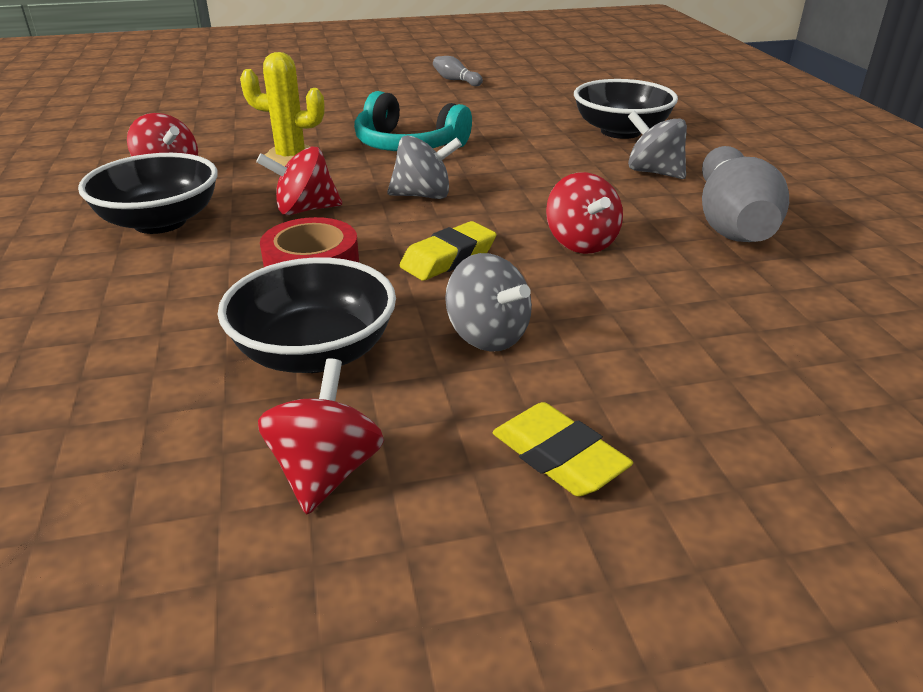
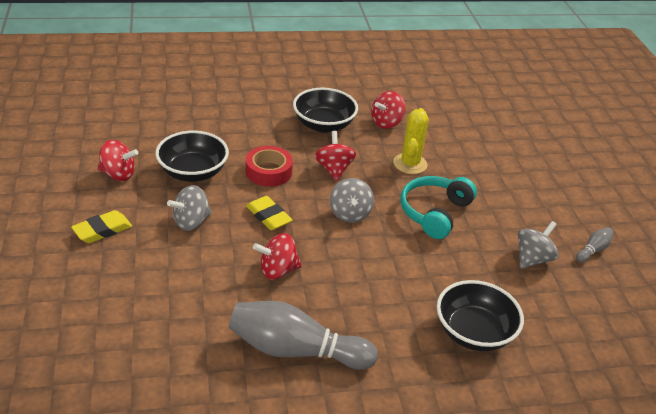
camera: 90 degrees right, 5 degrees up
(653, 172) = (385, 331): grey spinning top -> grey spinning top (532, 259)

